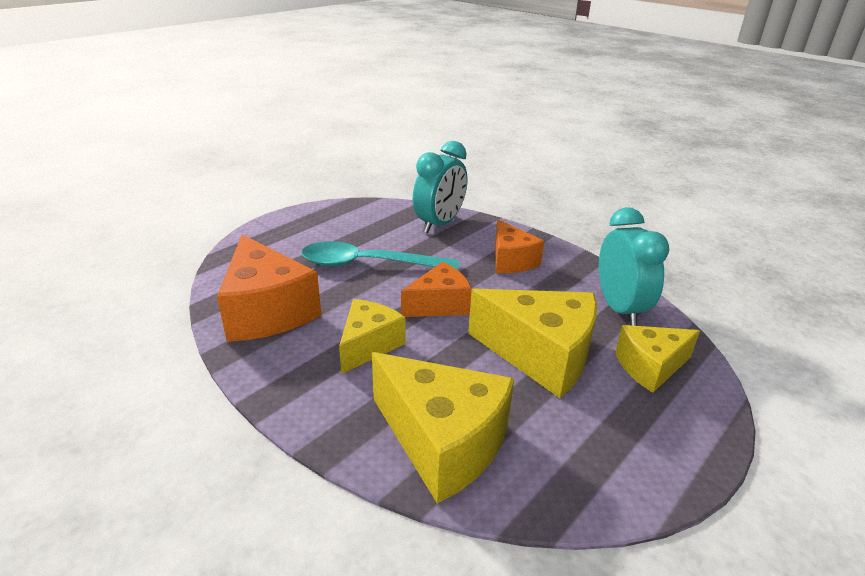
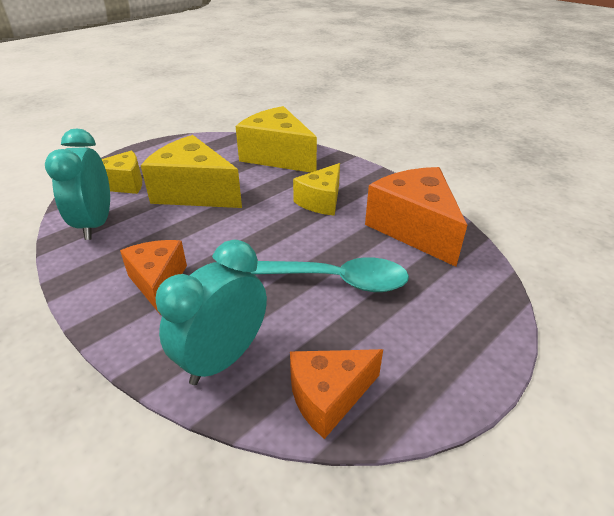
camera: 175 degrees left, 5 degrees up
(439, 305) = (258, 231): orange cheese -> orange cheese (328, 397)

